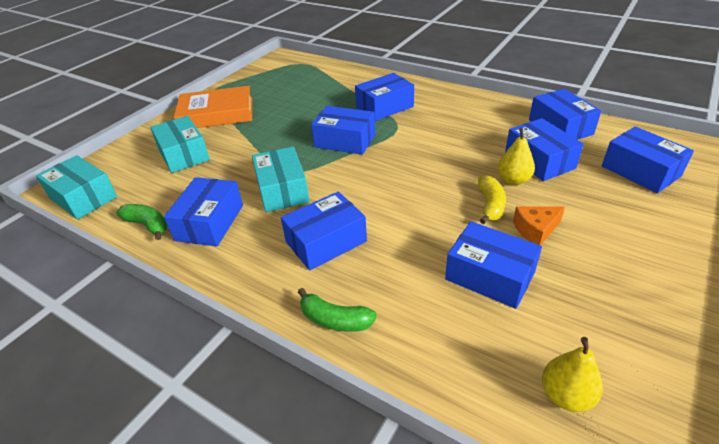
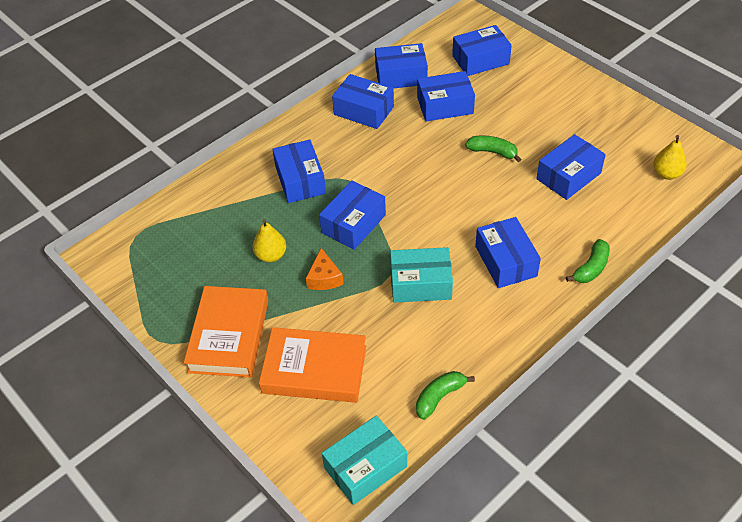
camera: 75 degrees left, 10 degrees up
(183, 154) = (314, 369): turquoise box -> orange book
(209, 222) = (452, 344): blue box -> blue box (363, 110)
(490, 205) = (492, 152): yellow banana -> green banana
(513, 180) = (465, 129): yellow pear -> yellow pear (271, 255)
(535, 230) = (529, 138): orange cheese -> orange cheese (324, 278)

